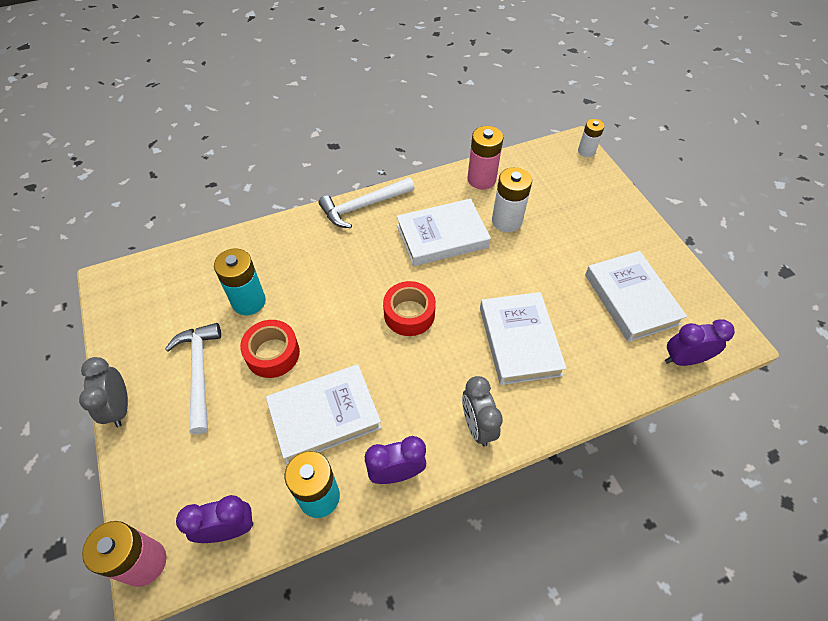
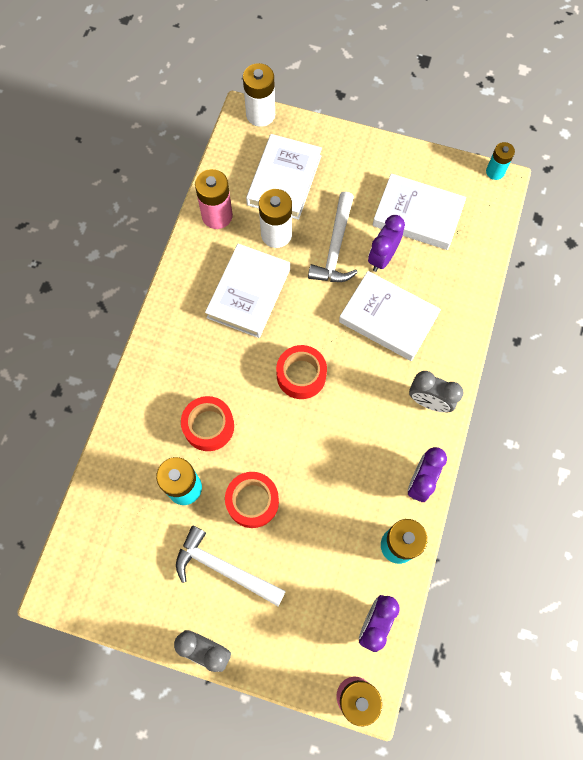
camera: 50 degrees left, 15 degrees up
(312, 283) = (208, 426): none -> red tape
(324, 415) = (338, 499): white book -> white book (284, 180)
(363, 206) = (161, 328): white hammer -> white hammer (335, 248)
(586, 151) = (260, 114): white battery -> white battery, size x1.59
(683, 359) = (488, 228): purple clock -> purple clock (382, 257)
(739, 328) = (495, 172): none -> turquoise battery

